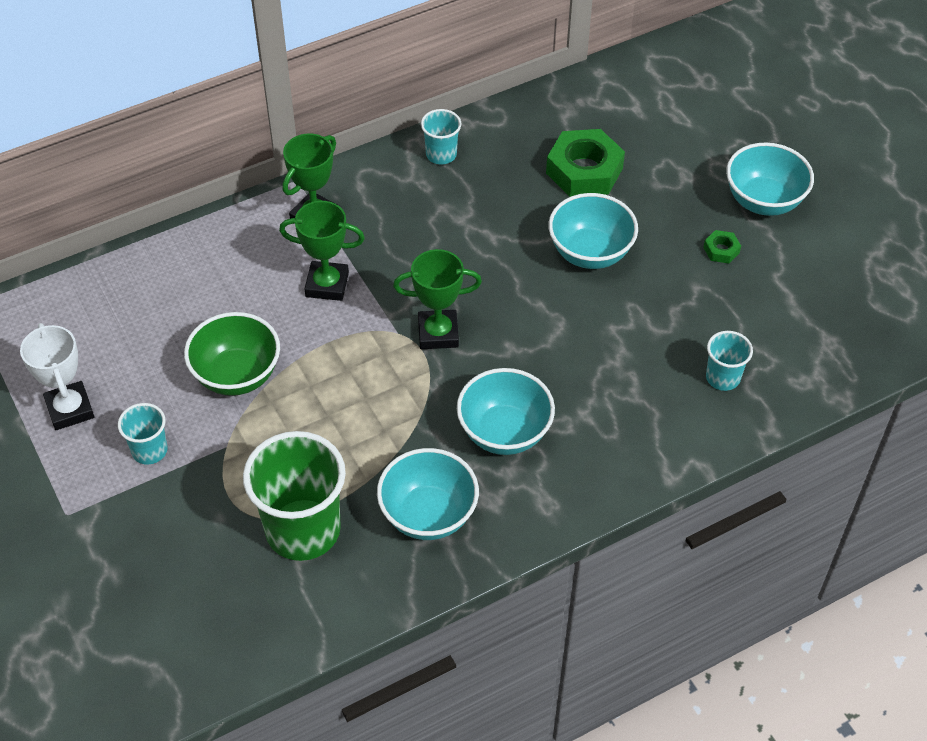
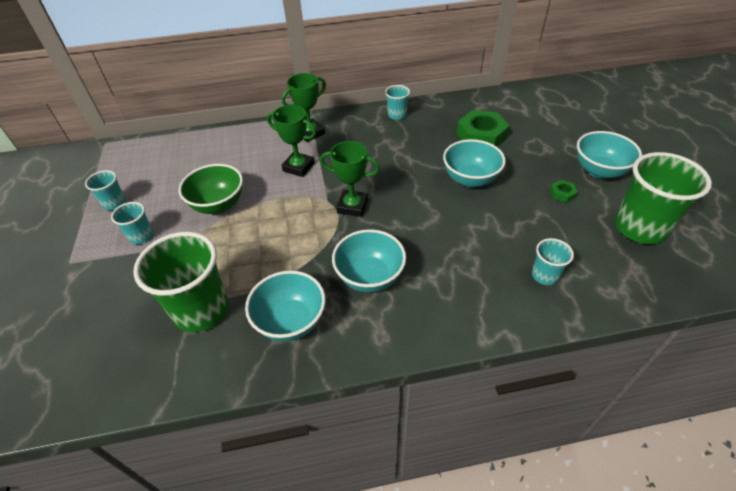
camera: 20 degrees right, 5 degrees down
(70, 409) = (115, 203): white trophy -> turquoise cup
(827, 282) = (639, 228): none -> green cup

